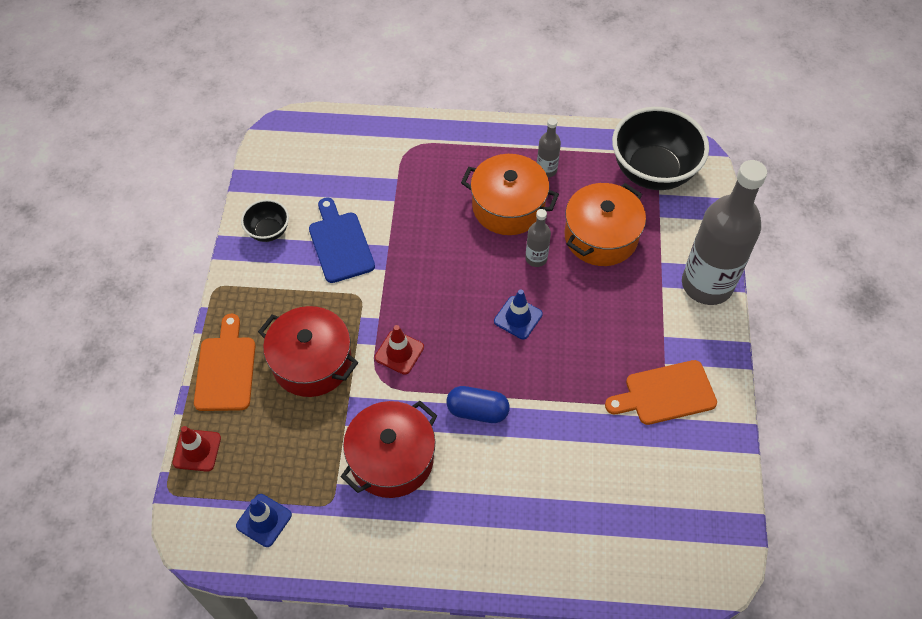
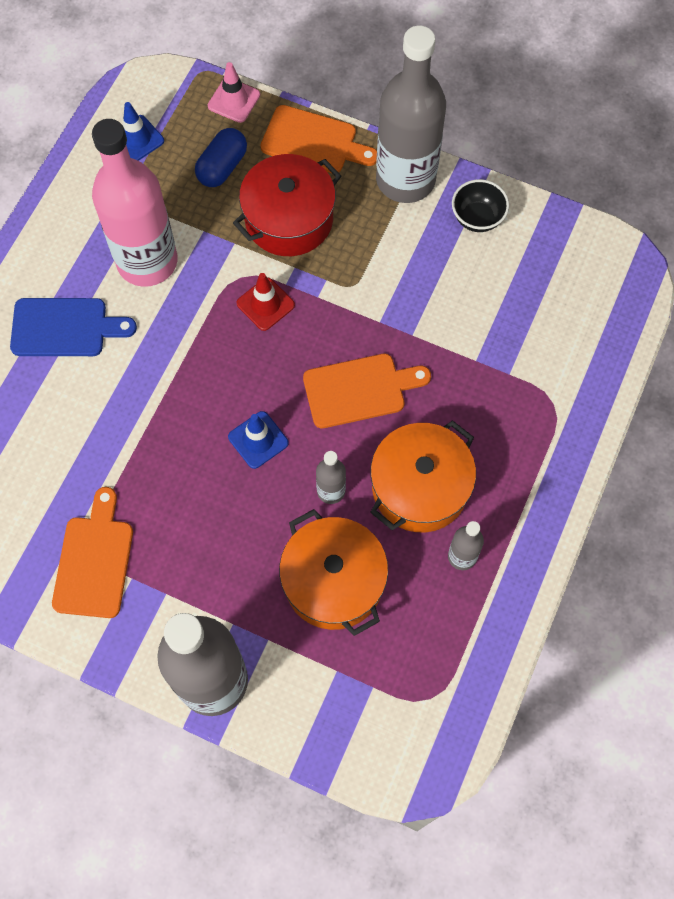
camera: 110 degrees right, 10 degrees up
(197, 450) = (234, 100): red traffic cone -> pink traffic cone
(246, 289) = (405, 180): none -> grey bottle
(340, 244) = (432, 285): blue cutting board -> blue cutting board (65, 327)
(391, 459) = (147, 261): red pot -> pink bottle
(448, 265) = (359, 390): none -> orange cutting board
(477, 411) = (163, 357): blue capsule -> blue capsule (222, 167)
(653, 171) = (412, 696): black bowl -> none

